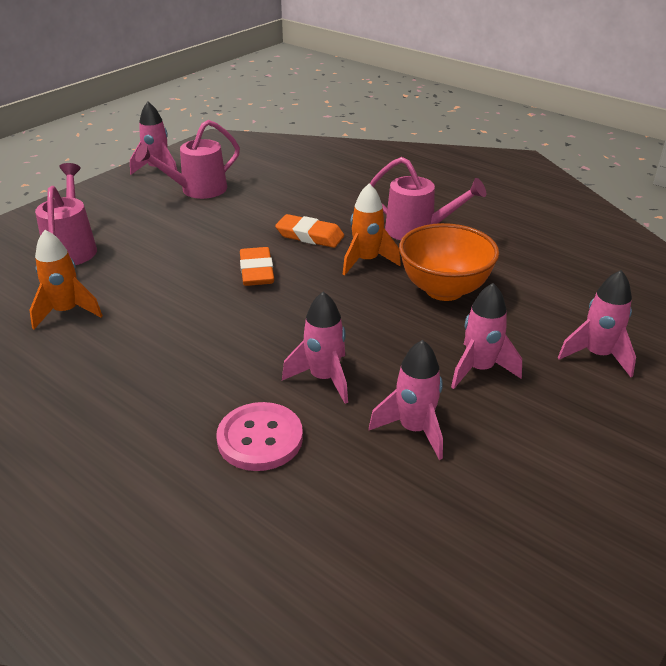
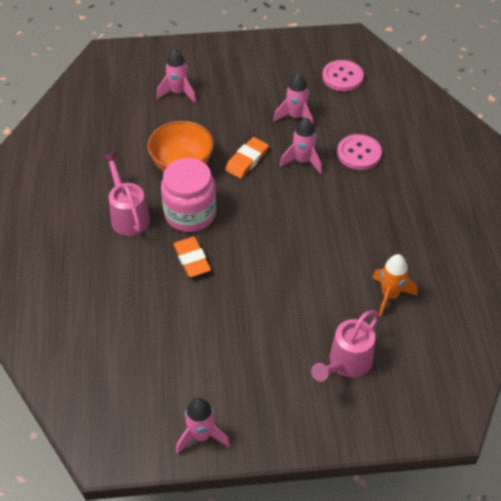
camera: 135 degrees left, 15 degrees up
(197, 190) = (203, 374): pink watering can -> none
(256, 271) = (257, 251): orange eraser -> orange eraser (247, 160)
(366, 261) = (190, 214): orange rocket -> pink jar
(444, 560) = (342, 77): none -> pink button
(479, 369) = (234, 120): pink rocket -> none

